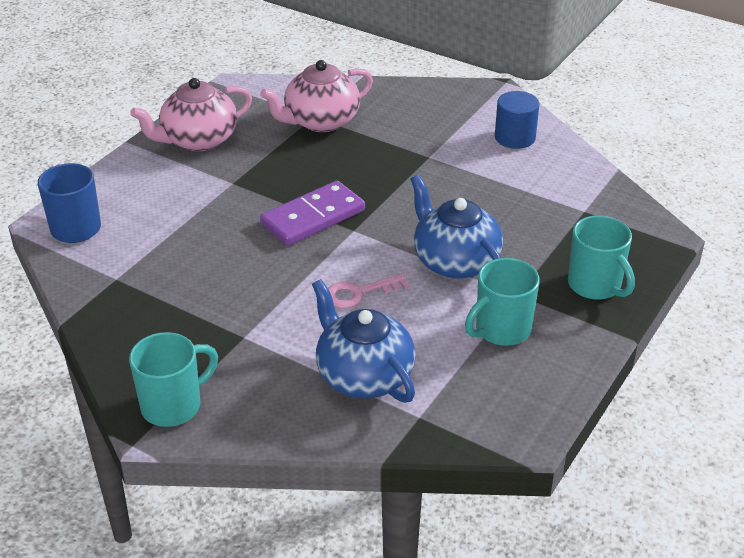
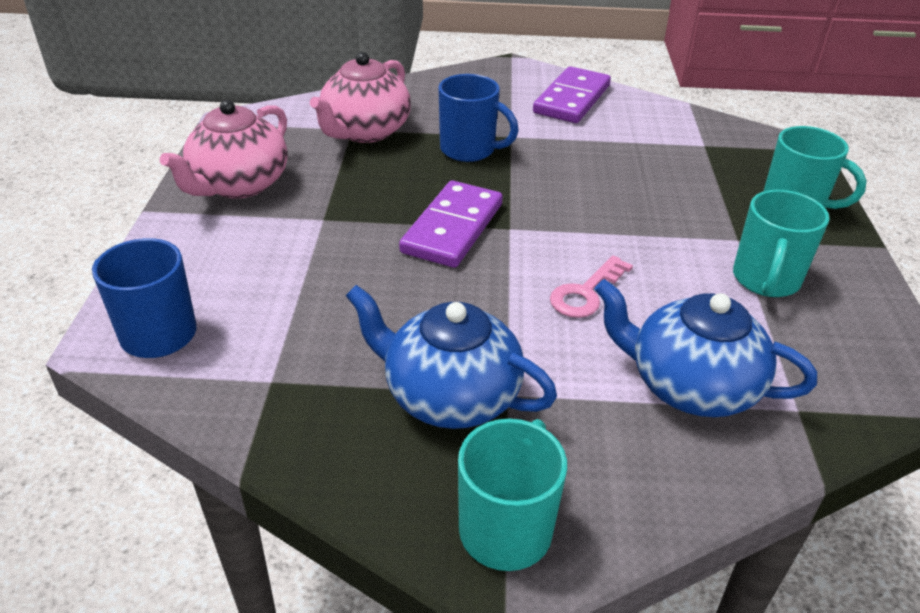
camera: 30 degrees left, 0 degrees up
(384, 159) = (469, 150): none -> blue mug
(455, 261) = (645, 227): blue teapot -> blue teapot (450, 396)
(515, 137) = (572, 99): blue cylinder -> purple domino

